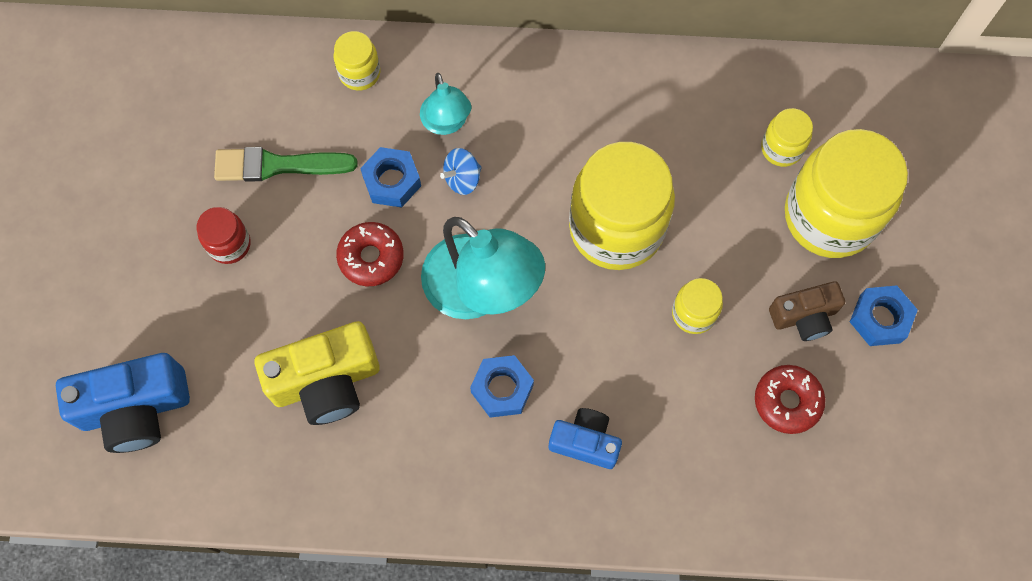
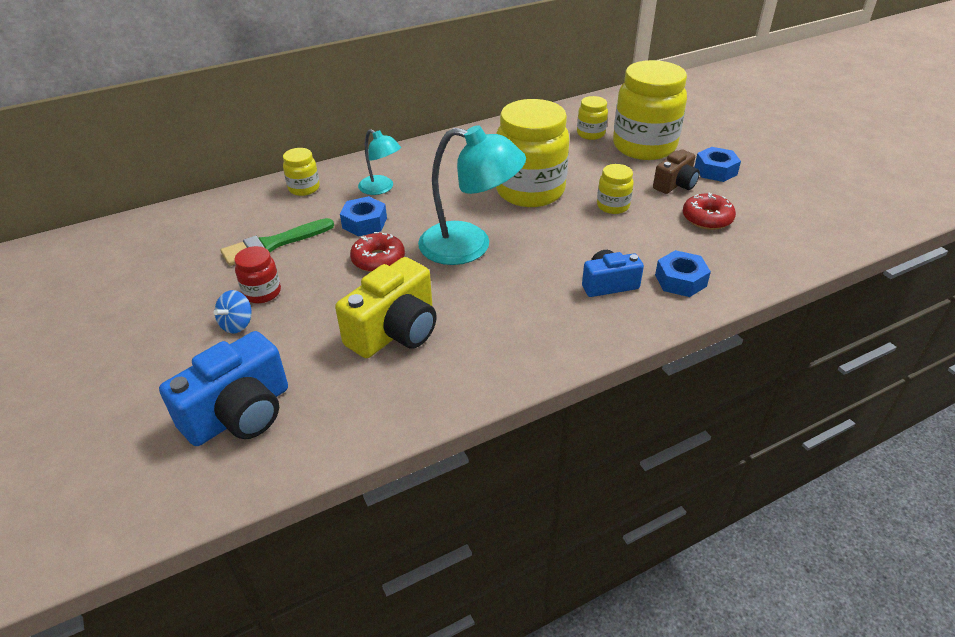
camera: 30 degrees left, 30 degrees down
(462, 178) = (412, 206): blue spinning top -> blue spinning top (237, 324)
(502, 389) = (528, 283): blue nut -> blue nut (680, 280)

